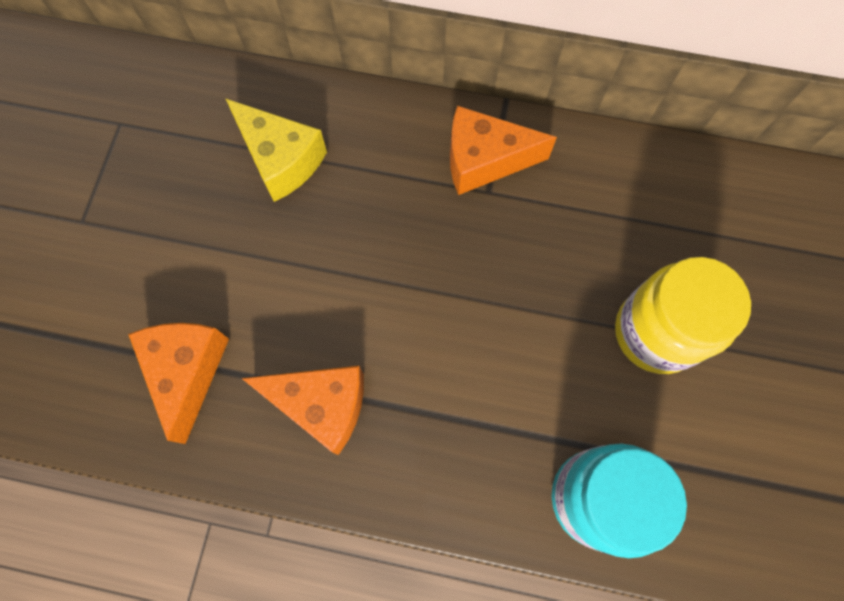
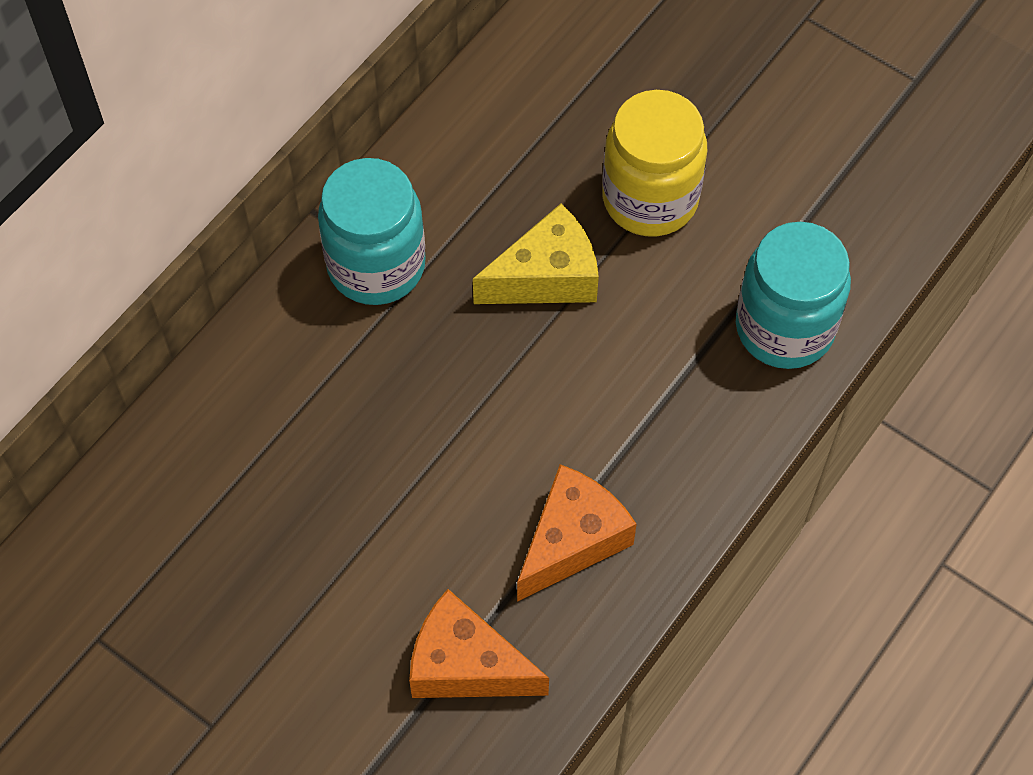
camera: 65 degrees left, 10 degrees down
(281, 159) = (255, 472): yellow cheese -> yellow cheese (546, 277)
(484, 160) = (376, 266): orange cheese -> turquoise jar

